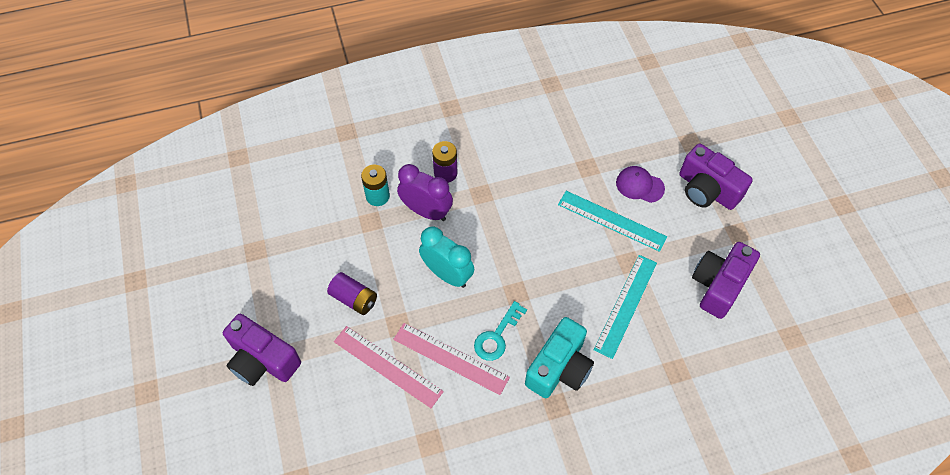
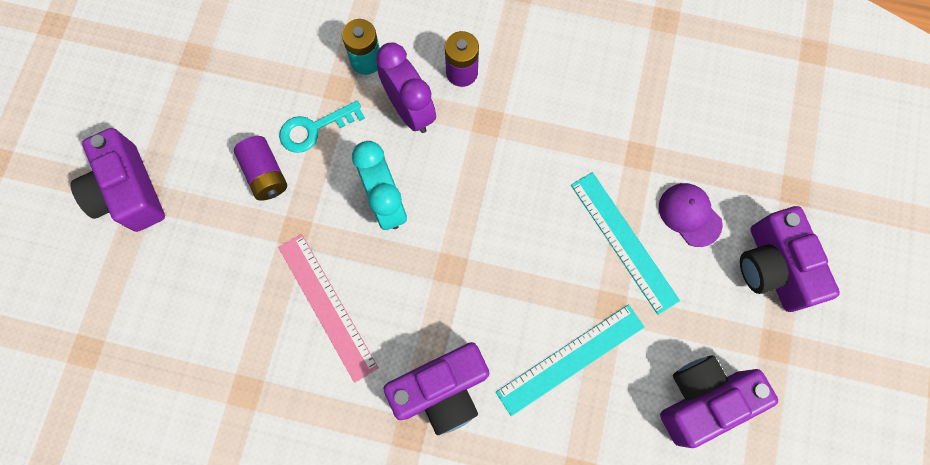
camera: 30 degrees right, 15 degrees up
(387, 366) = (253, 275): pink ruler -> none
(497, 336) = (395, 310): turquoise key -> turquoise key (314, 129)
(559, 368) = (442, 390): turquoise camera -> purple camera

